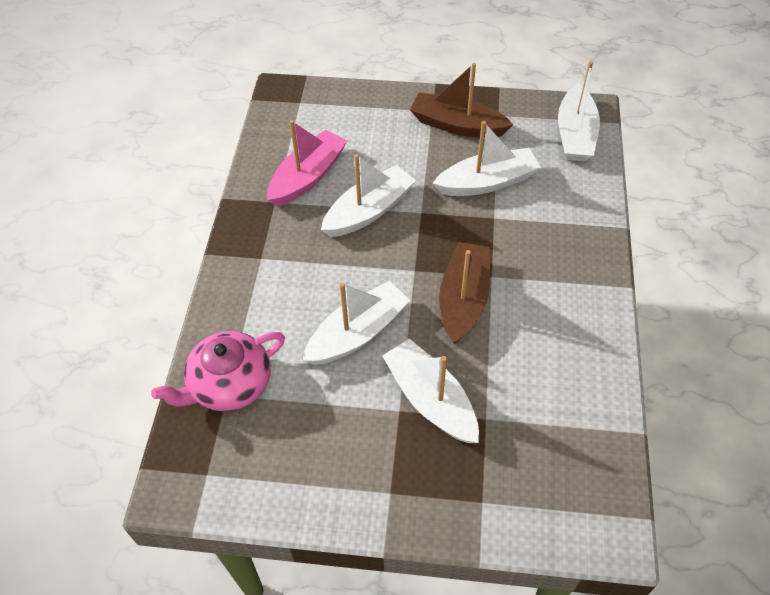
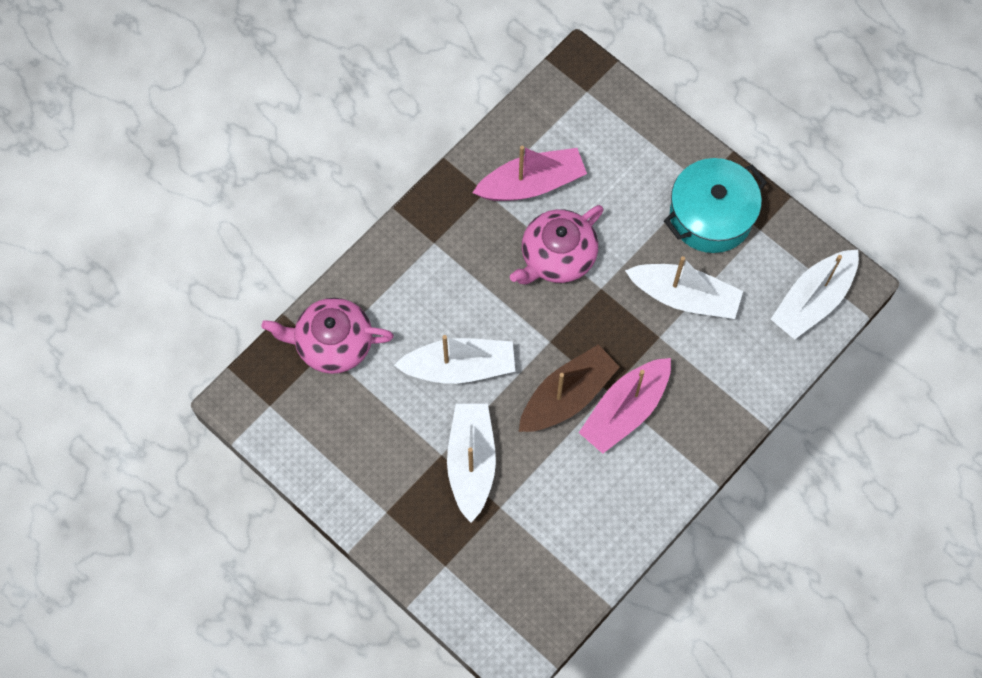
camera: 35 degrees right, 15 degrees up
(369, 211) = (557, 256): white boat -> pink teapot
(457, 125) = (711, 216): brown boat -> turquoise pot
(517, 281) = (625, 410): none -> pink boat

